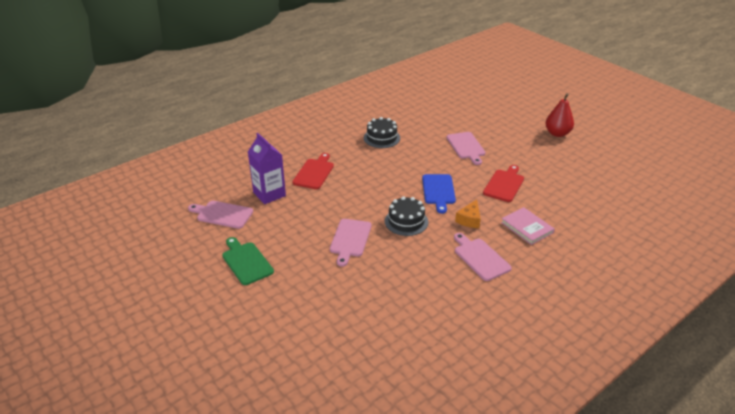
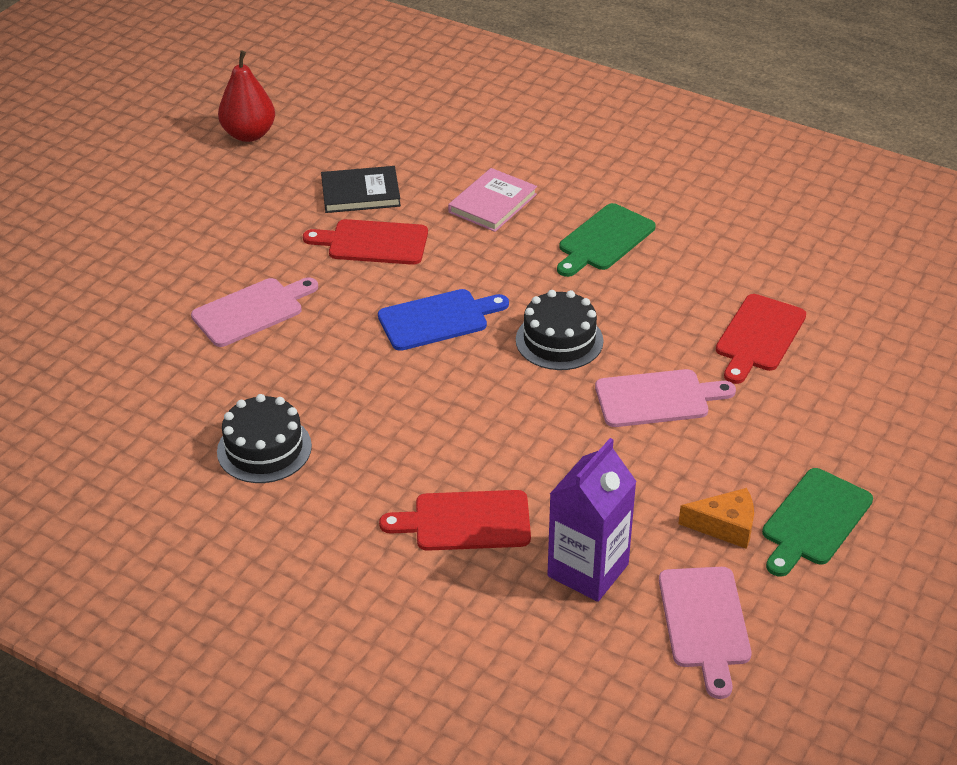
camera: 110 degrees left, 5 degrees up
(374, 289) = (759, 336): none -> red cutting board
(469, 220) = (508, 267): orange cheese -> orange cheese (725, 526)
(480, 258) = (604, 240): pink cutting board -> green cutting board
(548, 188) = (360, 193): none -> black book
(557, 133) = (150, 200): red pear -> red pear (249, 134)

